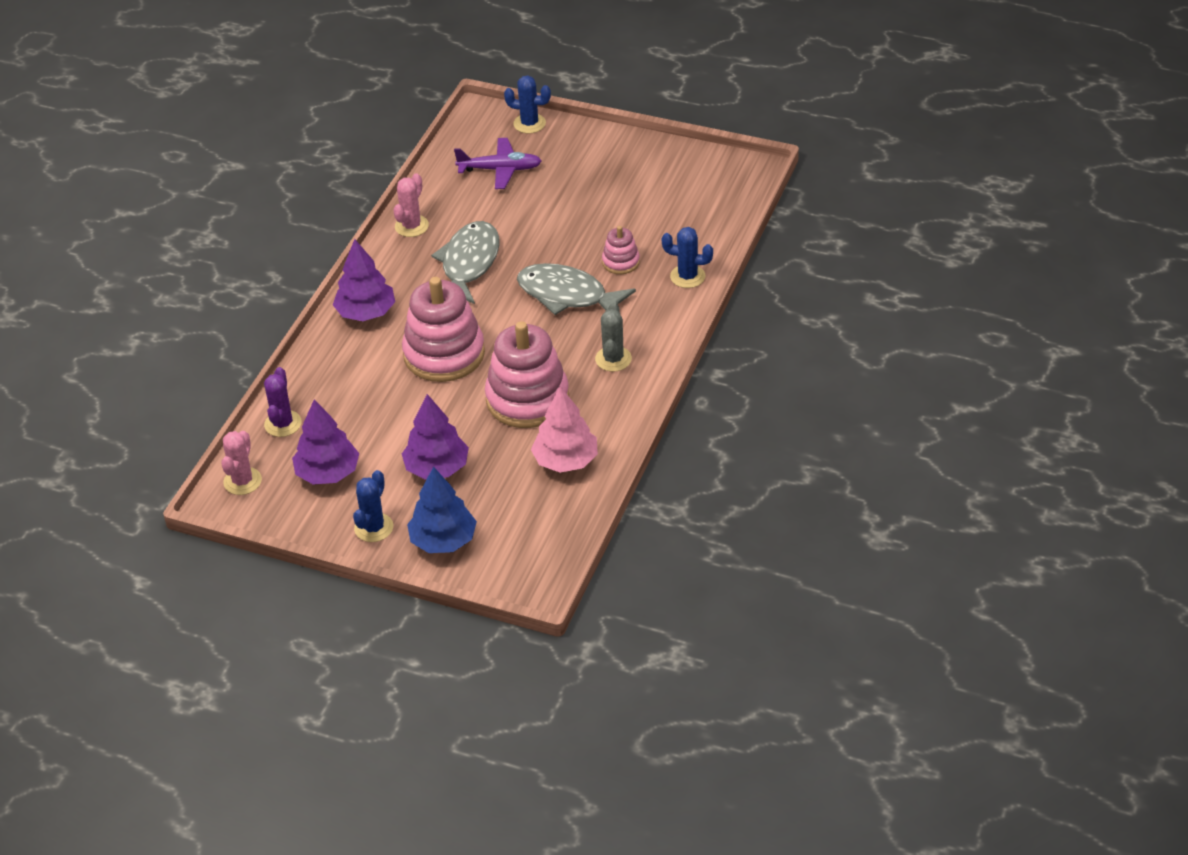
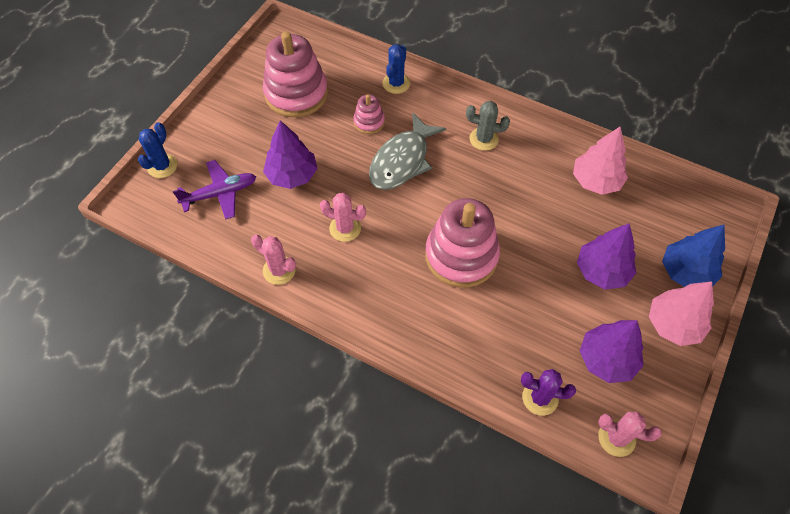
camera: 85 degrees left, 15 degrees up
(366, 312) = (394, 316): purple tree -> purple tree (292, 175)
(374, 528) = (673, 324): blue cactus -> pink tree
(468, 264) = (345, 228): grey fish -> pink cactus
(500, 169) = (220, 193): purple plane -> purple plane turned 60 degrees clockwise
(527, 399) = (524, 199): pink stacking toy -> pink stacking toy (296, 94)

